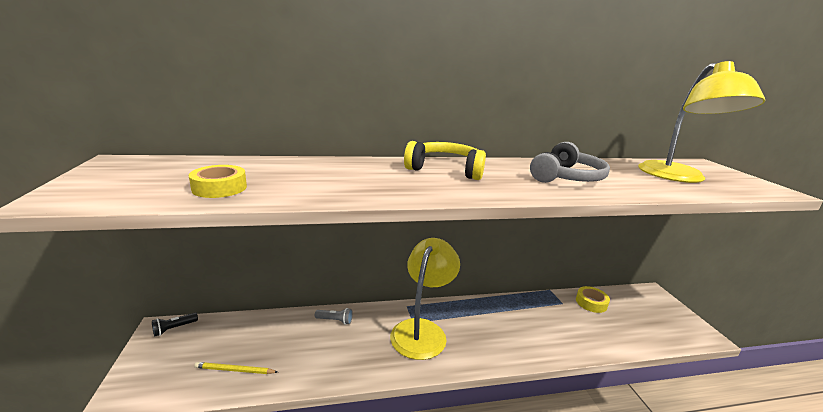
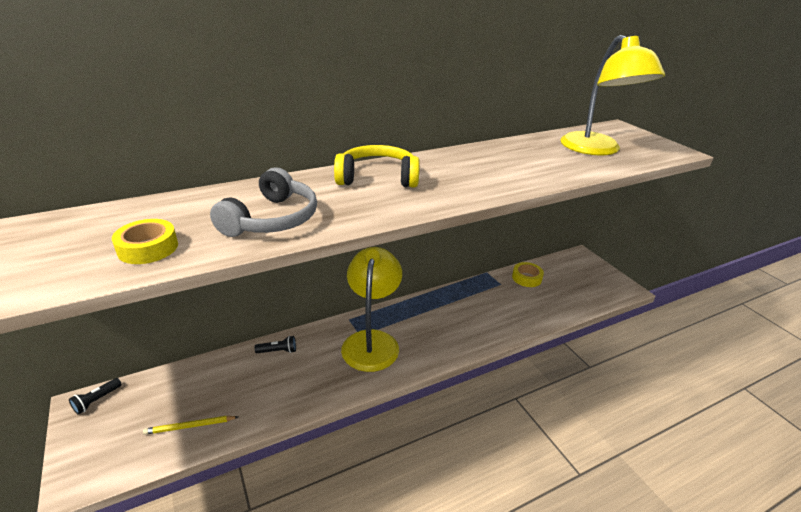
camera: 15 degrees left, 10 degrees up
(335, 320) = (278, 351): grey flashlight -> black flashlight
(566, 177) = (497, 168): grey headphones -> grey headphones (272, 219)

